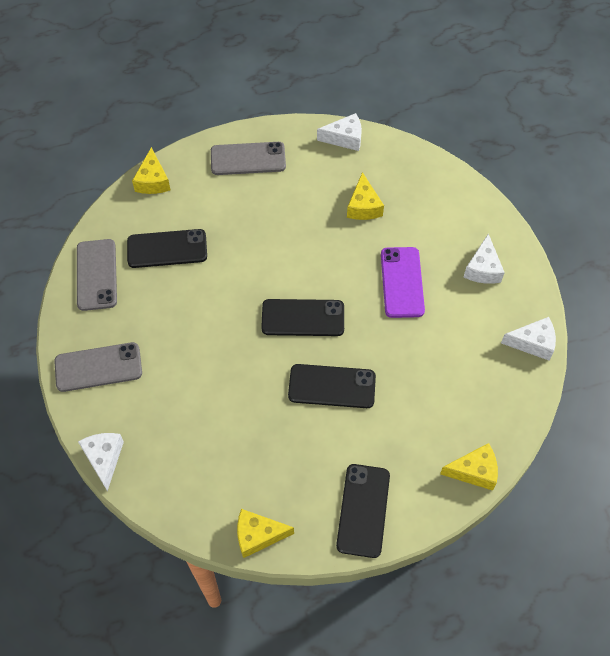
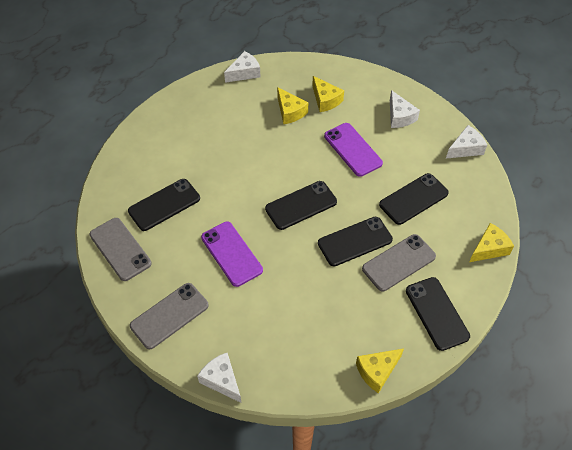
camera: 30 degrees left, 5 degrees down
(153, 181) = (118, 162): yellow cheese -> yellow cheese (325, 100)
(198, 334) = (231, 254): none -> purple phone
(248, 159) = (182, 116): grey phone -> grey phone (399, 263)
(429, 372) = (413, 199): none -> black phone

